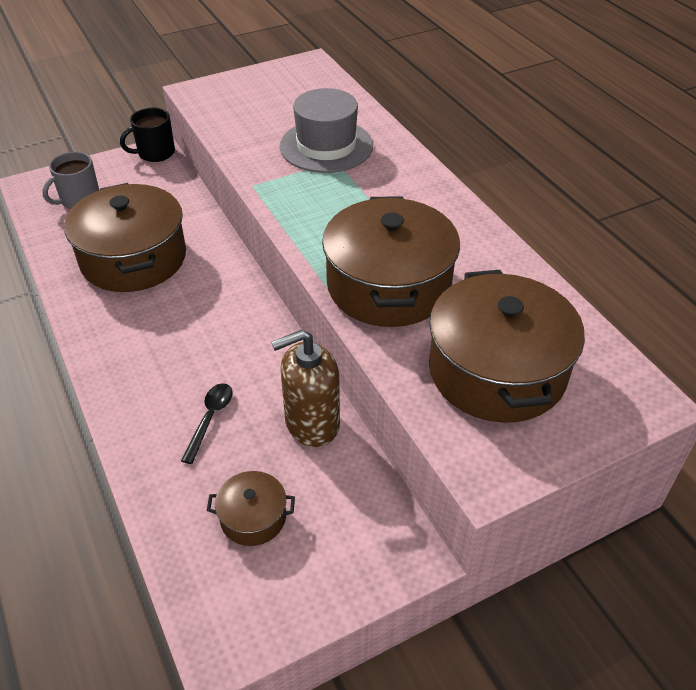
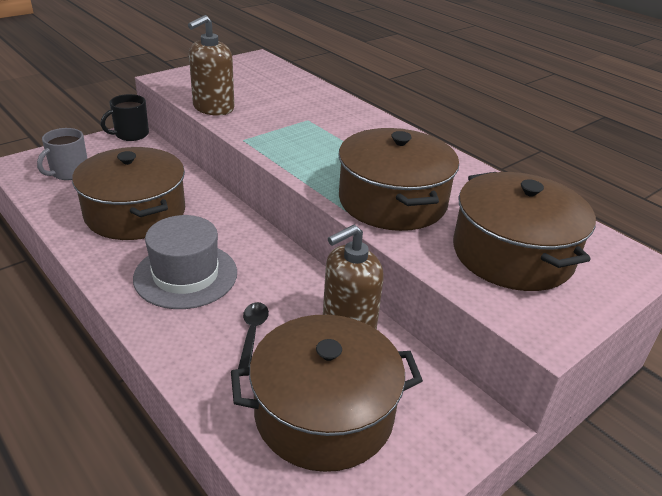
camera: 15 degrees left, 10 degrees down
(234, 138) = (213, 108): none -> brown soap dispenser
(253, 517) = (324, 413): brown pot -> brown pot, size x2.15
(326, 146) = (295, 110): grey hat -> grey hat (186, 275)

